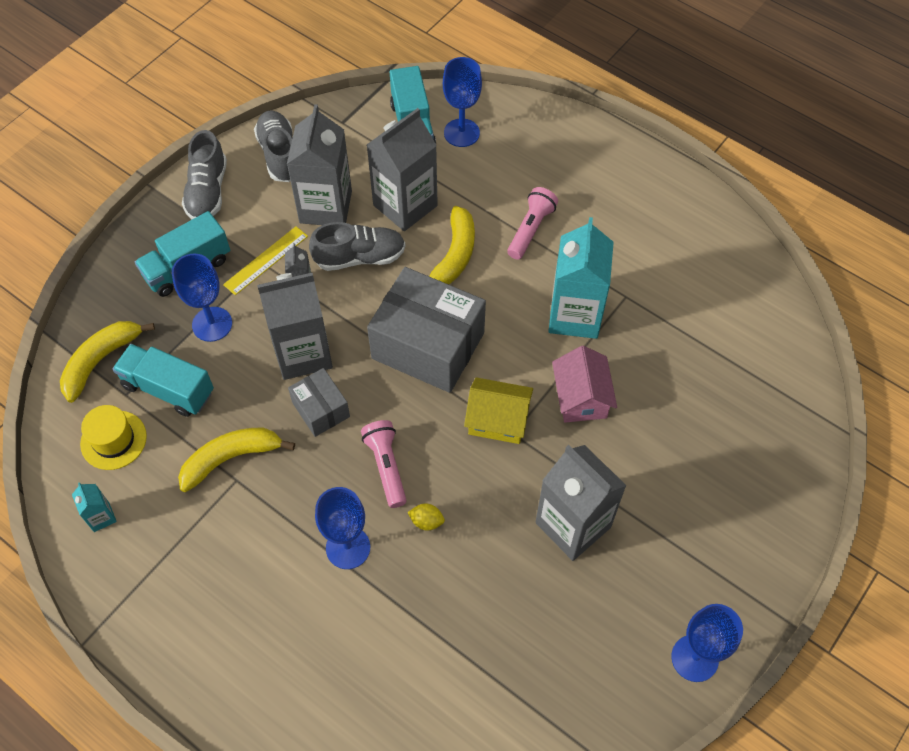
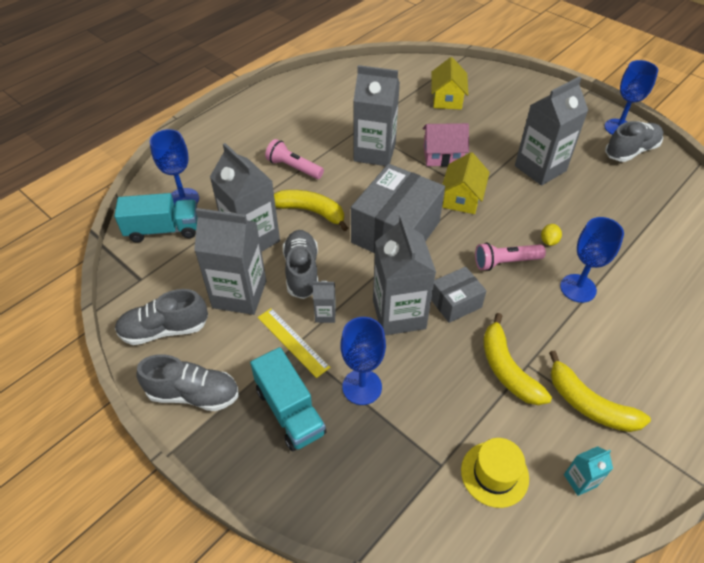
camera: 85 degrees left, 10 degrees down
(101, 361) = (400, 493): yellow banana -> yellow banana (589, 404)
(168, 389) = (435, 424): turquoise truck -> none
(575, 315) = (374, 152): turquoise carton -> grey carton
(636, 667) = (631, 151): none -> grey shoe
(718, 404) = (447, 99): none -> yellow house

